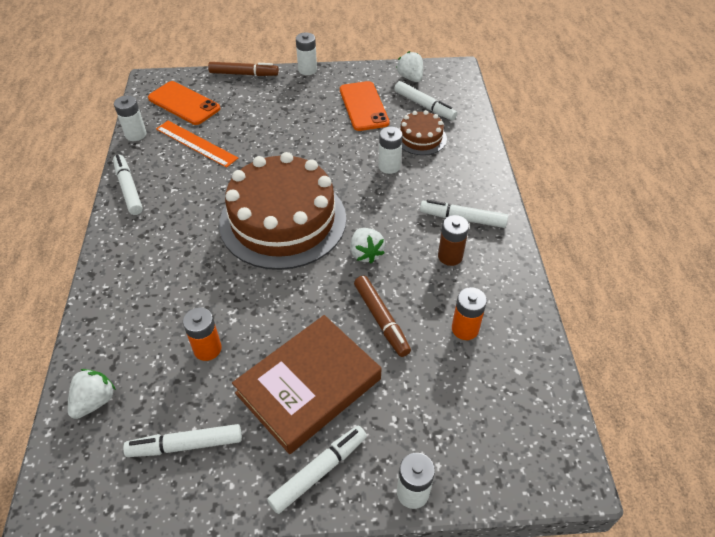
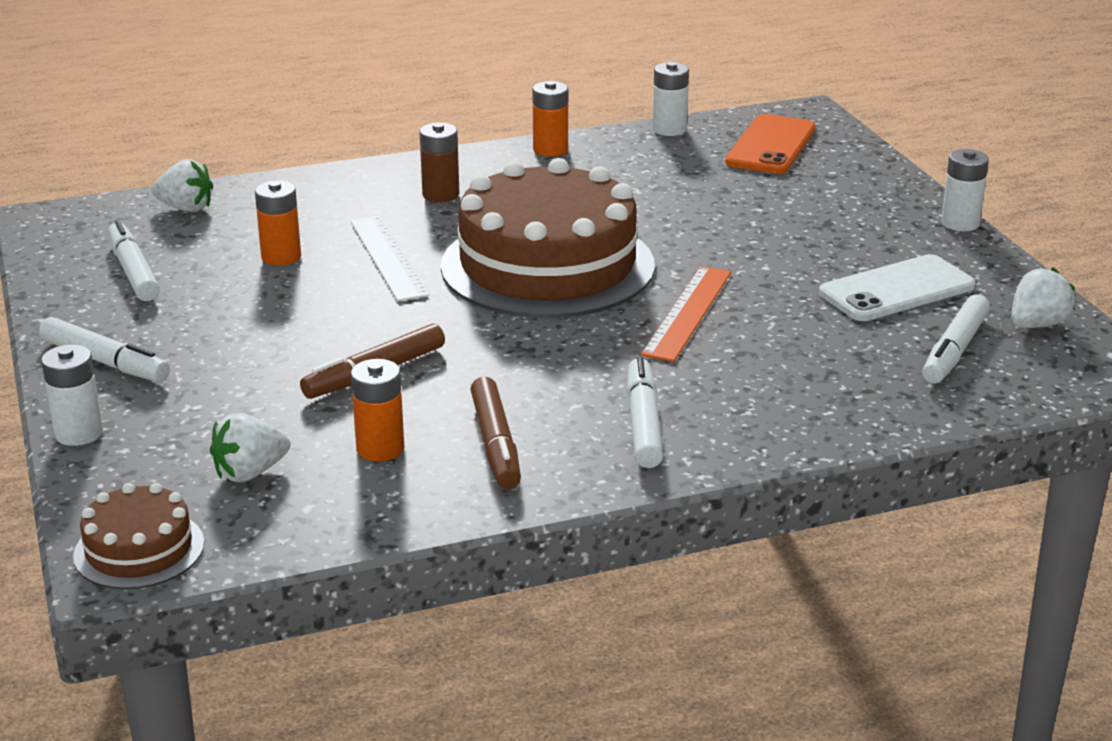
camera: 75 degrees right, 20 degrees down
(129, 189) = (550, 150): white marker -> orange battery
(196, 143) = (681, 173): orange ruler -> orange ruler (688, 312)
(237, 292) = (387, 258): none -> white ruler
(244, 74) = (892, 174): brown marker -> brown marker (495, 444)
(308, 386) = (237, 334): brown book -> none
(363, 106) = (896, 290): orange phone -> white phone
(366, 253) = (509, 342): white strawberry -> white strawberry (250, 473)
(389, 166) = (740, 336): white battery -> none
(421, 138) = (847, 357): brown cake -> brown cake (139, 549)
(450, 256) = (540, 419): brown battery -> brown battery (440, 194)

